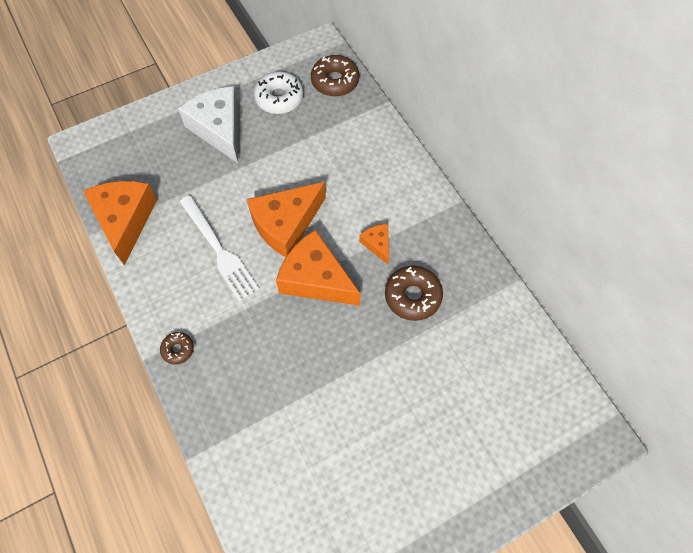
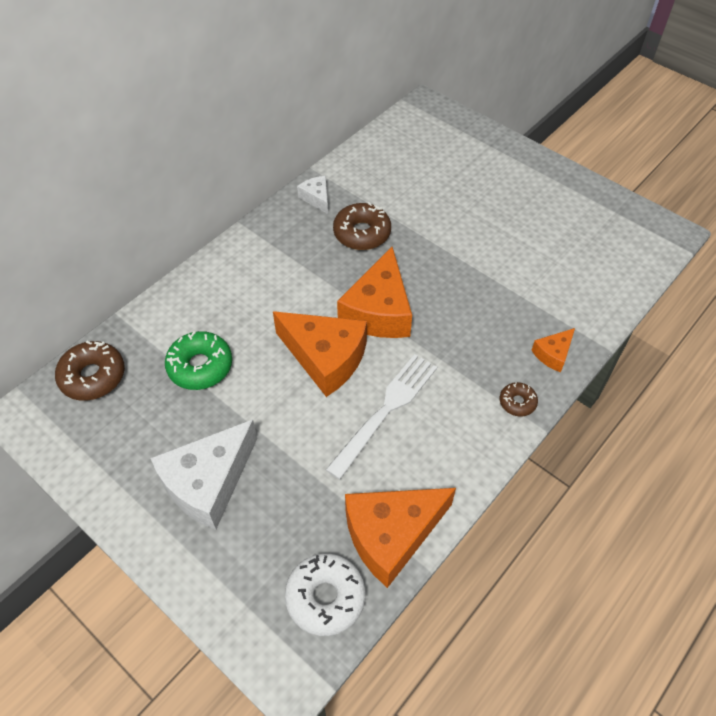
camera: 110 degrees left, 10 degrees down
(279, 98) = (136, 430): white donut -> white donut (325, 597)
(315, 143) = (200, 366): none -> green donut
(377, 244) = (317, 273): orange cheese -> orange cheese (553, 354)
(472, 272) = (316, 198): none -> white cheese

